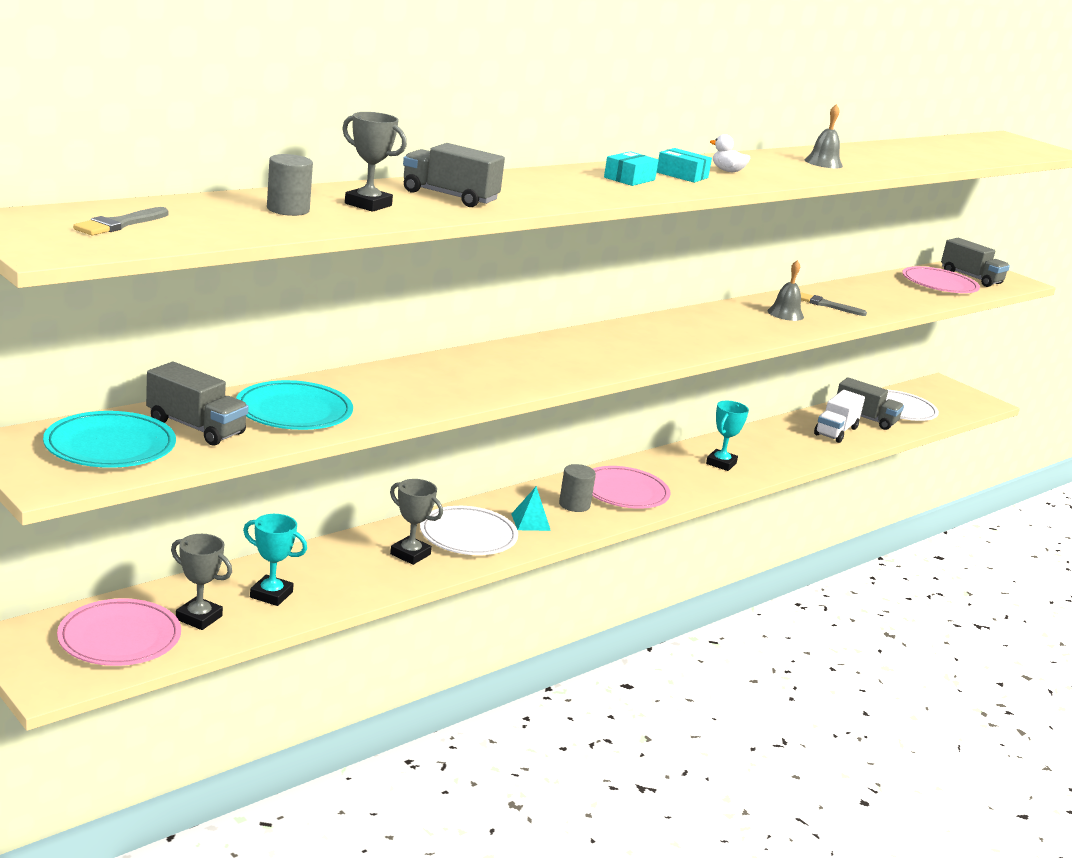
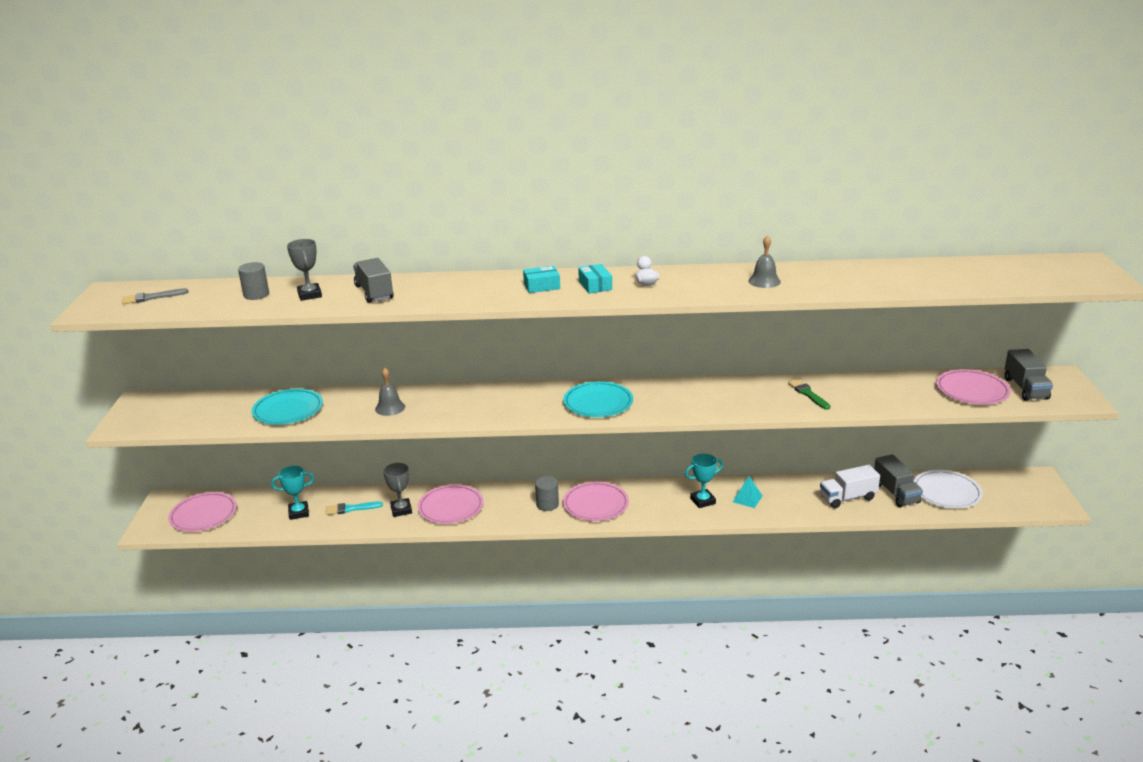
camera: 45 degrees right, 5 degrees up
(110, 446) = (173, 412): turquoise plate -> turquoise plate (598, 403)
(196, 427) = (226, 410): grey truck -> none
(199, 618) = (249, 515): grey trophy -> none
(271, 594) = (299, 513): turquoise trophy -> turquoise trophy turned 75 degrees counterclockwise
(339, 570) = (351, 509): none -> turquoise brush
(468, 535) = (451, 507): white plate -> pink plate
(530, 522) = (501, 509): turquoise pyramid -> turquoise pyramid (747, 498)
(785, 314) = (752, 396): grey bell -> grey bell (390, 408)
(827, 305) = (808, 394): grey brush -> green brush

